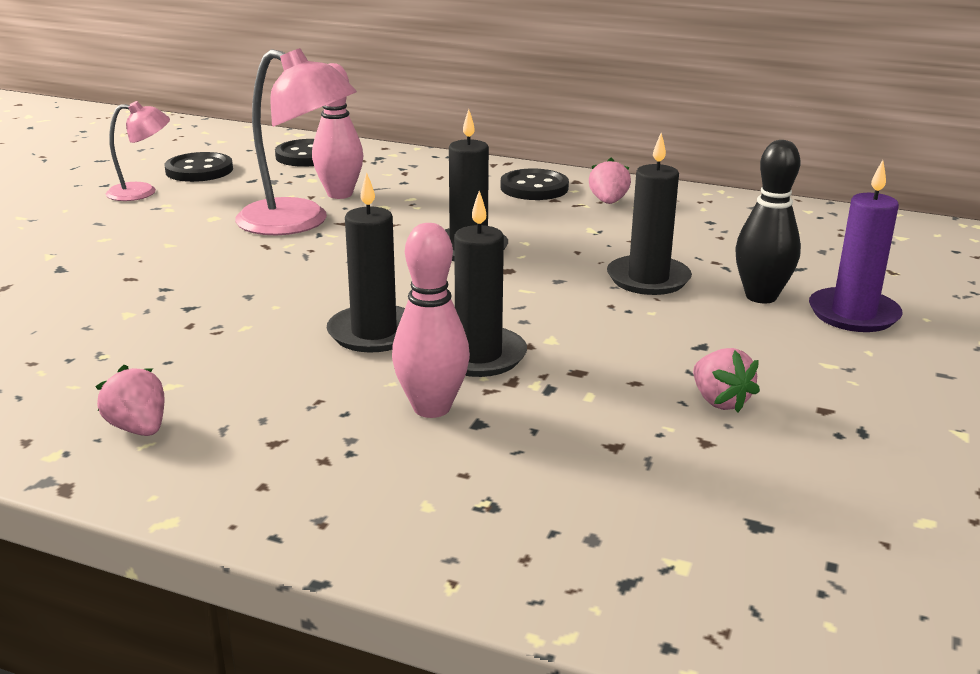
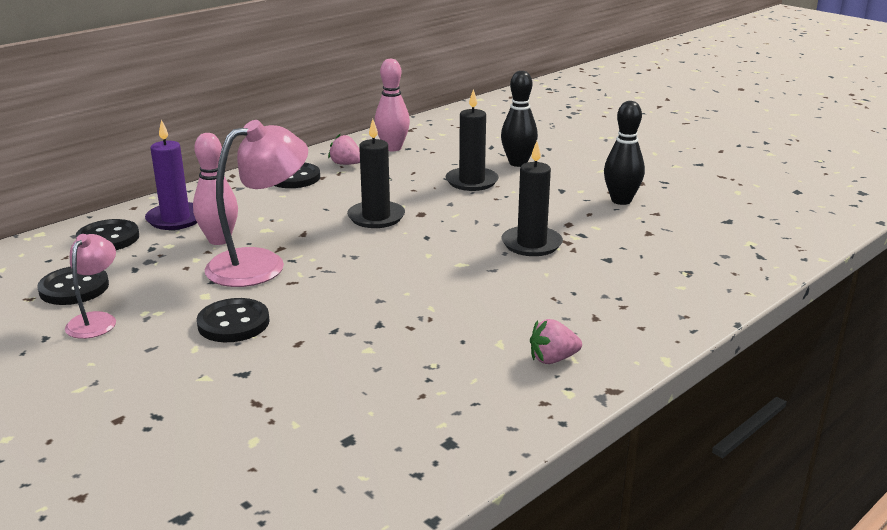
camera: 65 degrees left, 0 degrees up
(159, 241) = (233, 323): none -> black button
(374, 333) = (477, 267): black candle -> none
(431, 408) = (584, 267): pink bowling pin -> pink bowling pin (392, 148)
(719, 401) = (621, 200): pink strawberry -> black bowling pin
(853, 314) = (554, 151): purple candle -> purple candle (176, 219)

